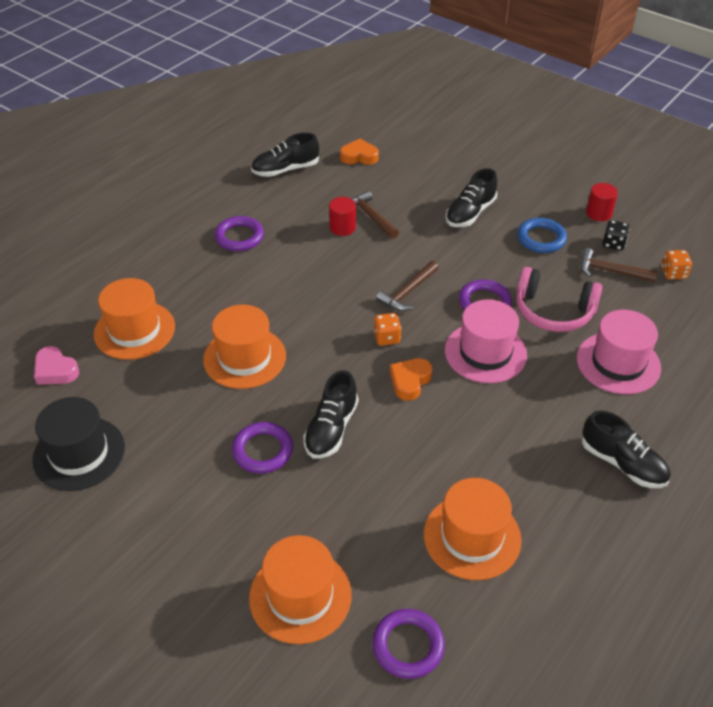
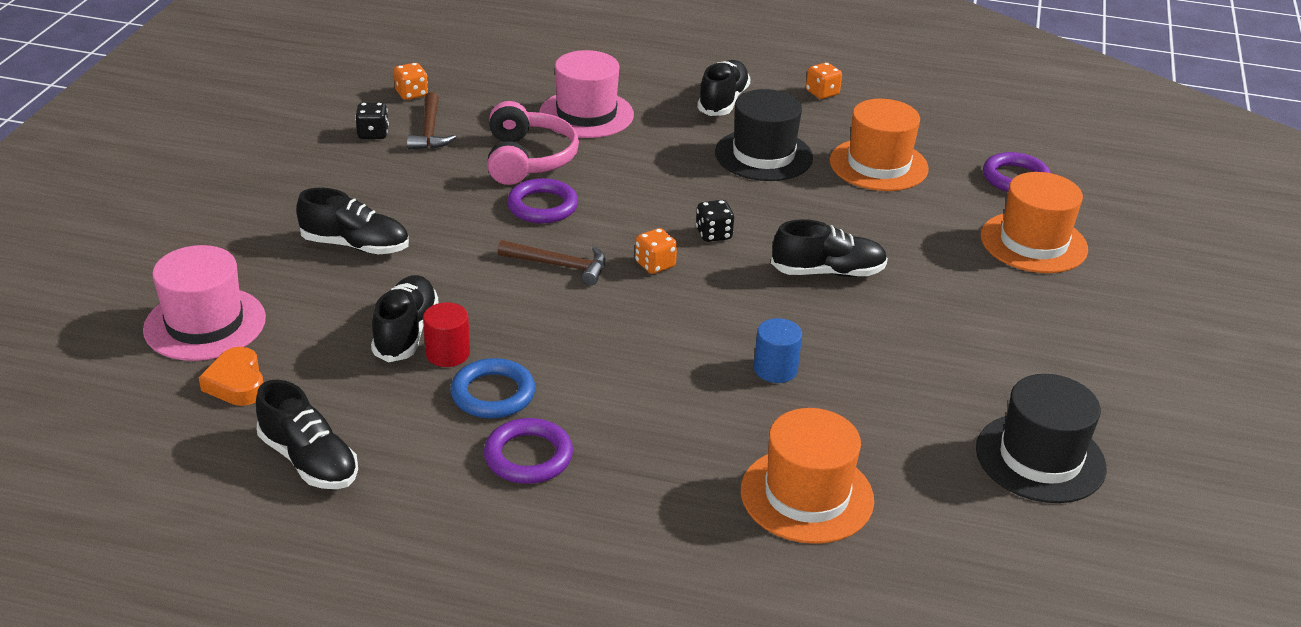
camera: 115 degrees left, 10 degrees down
(55, 370) = (943, 547): pink heart -> none
(244, 358) = (775, 369): orange hat -> blue cylinder
(263, 450) = (900, 312): purple ring -> none
(371, 216) = (406, 332): brown hammer -> black shoe
(410, 381) = (713, 234): orange heart -> black dice
(485, 352) = (629, 193): pink hat -> pink hat (205, 324)
(516, 456) = (763, 155): none -> black hat
(541, 238) = (388, 183): blue ring -> blue ring (493, 394)
(599, 213) = (310, 149): red cylinder -> none
(625, 553) = (822, 93): none -> orange dice

